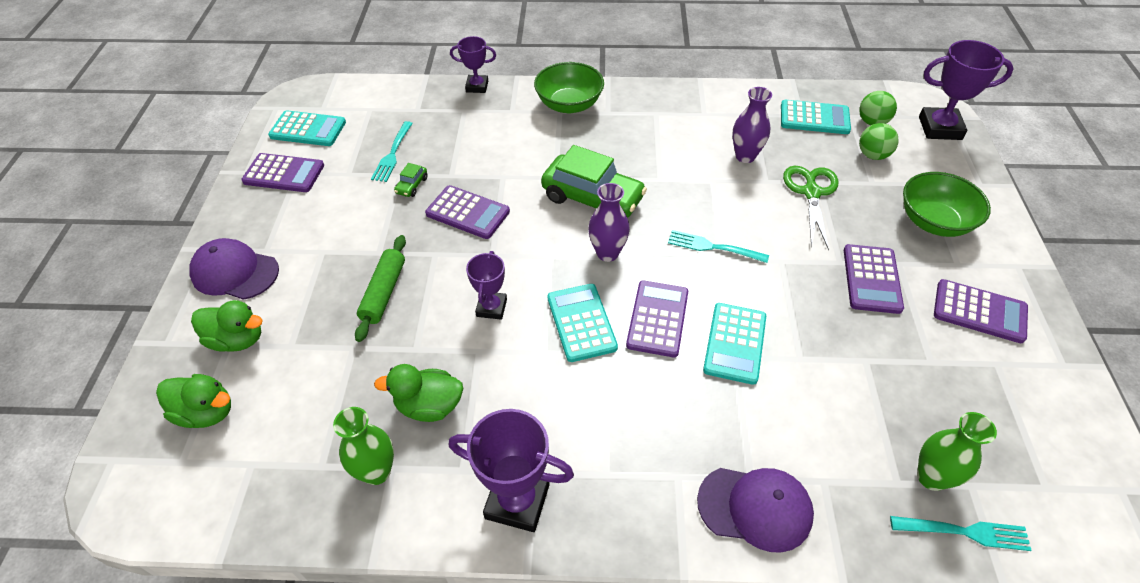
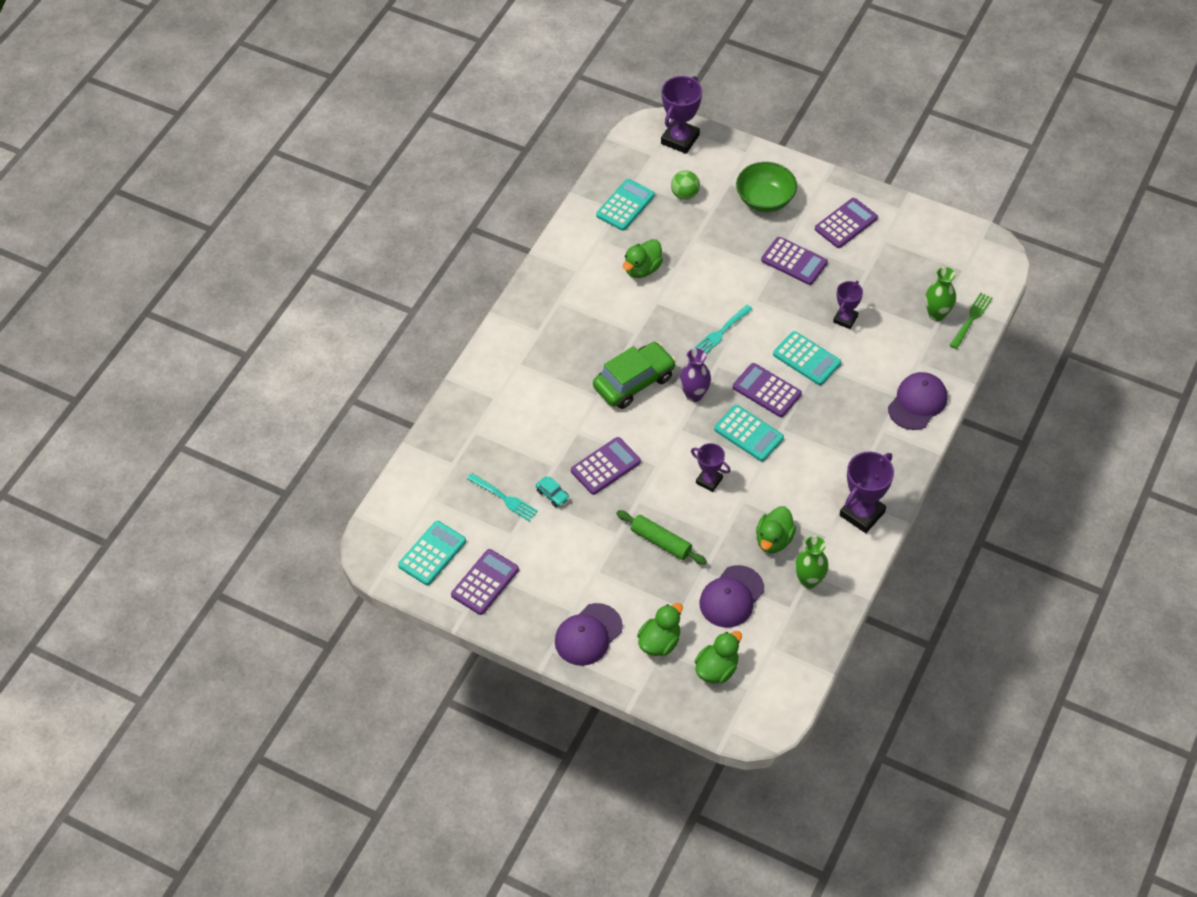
camera: 65 degrees left, 5 degrees up
(323, 390) = (731, 597): none -> purple cap
(412, 185) = (552, 495): green car -> turquoise car
(477, 86) = (446, 411): purple trophy -> purple trophy (845, 319)
(569, 104) = (512, 354): green bowl -> none
(581, 323) = (748, 434): turquoise calculator -> turquoise calculator turned 150 degrees counterclockwise
(745, 156) = (642, 269): purple vase -> green duck
(811, 192) = (701, 250): green scissors -> none
(872, 122) = (650, 174): green ball -> none
(963, 532) = (971, 319): turquoise fork -> green fork

